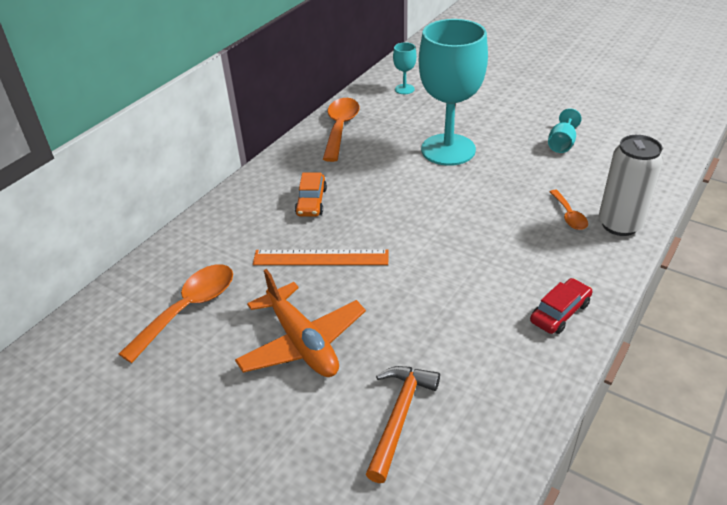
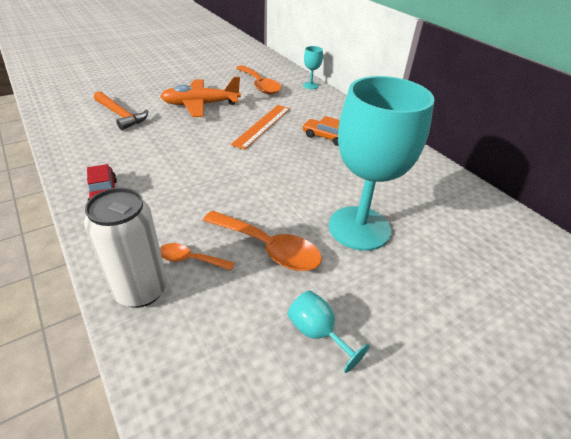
camera: 110 degrees right, 0 degrees up
(340, 128) = (432, 178): orange spoon -> orange spoon (268, 248)
(404, 89) = (512, 246): turquoise goblet -> turquoise goblet (310, 85)

